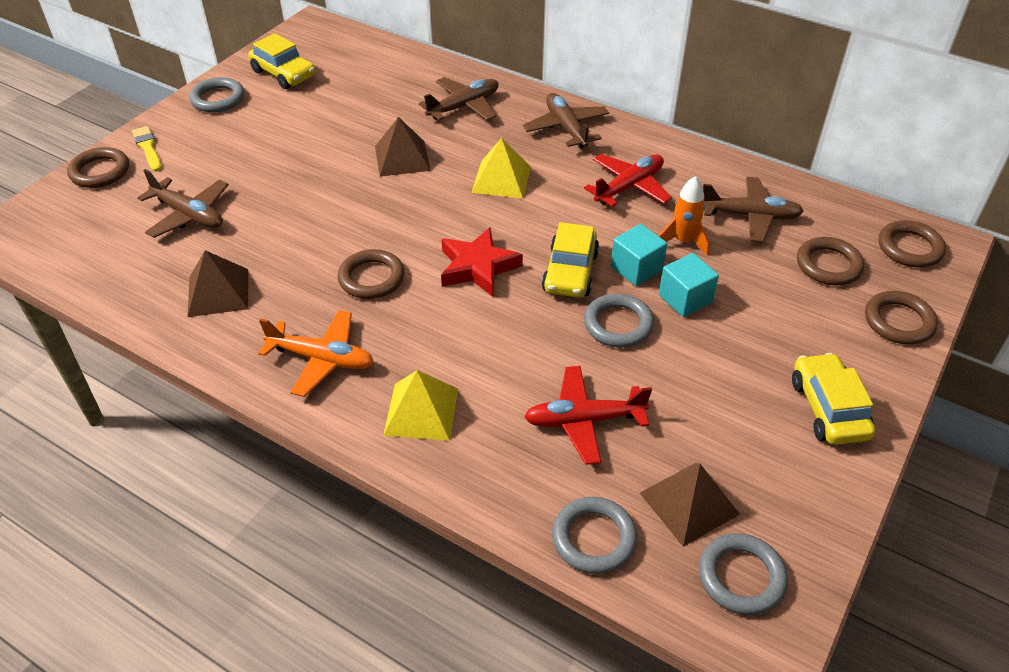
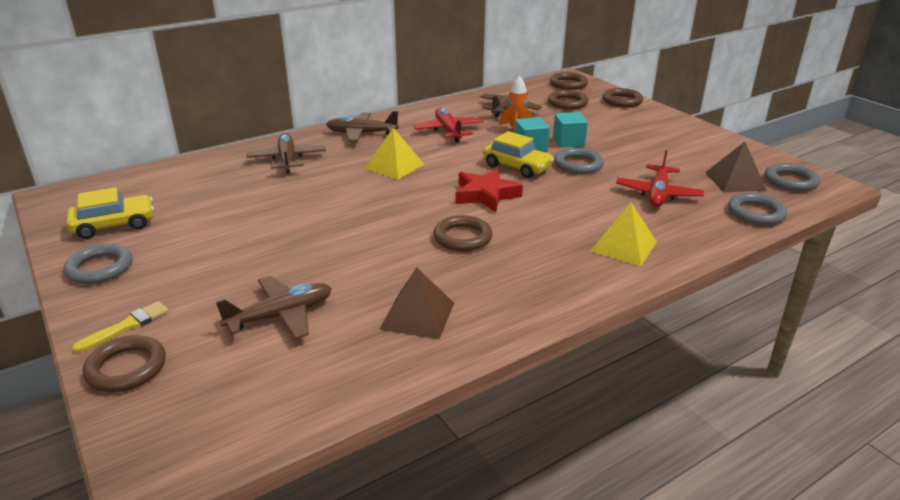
camera: 65 degrees left, 15 degrees down
(148, 148) = (126, 326): yellow brush -> yellow brush turned 135 degrees clockwise
(322, 359) = (543, 277): orange plane -> none
(402, 158) = (323, 196): brown pyramid -> none
(828, 408) = (677, 131): yellow car -> none

